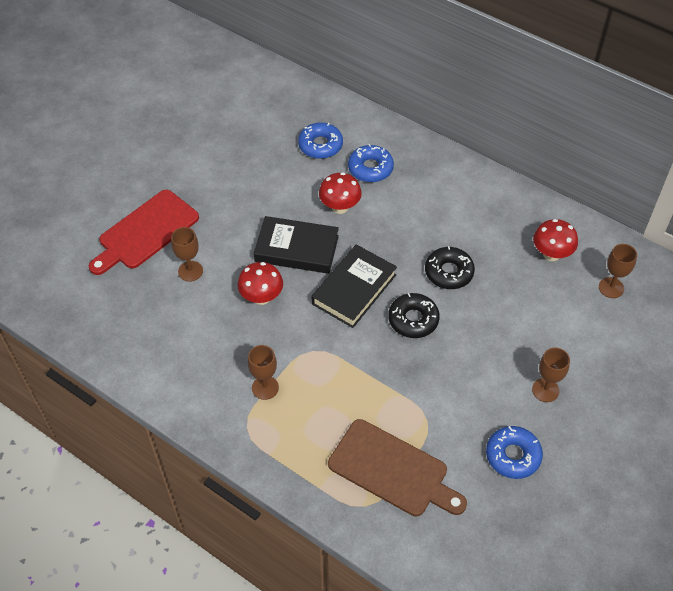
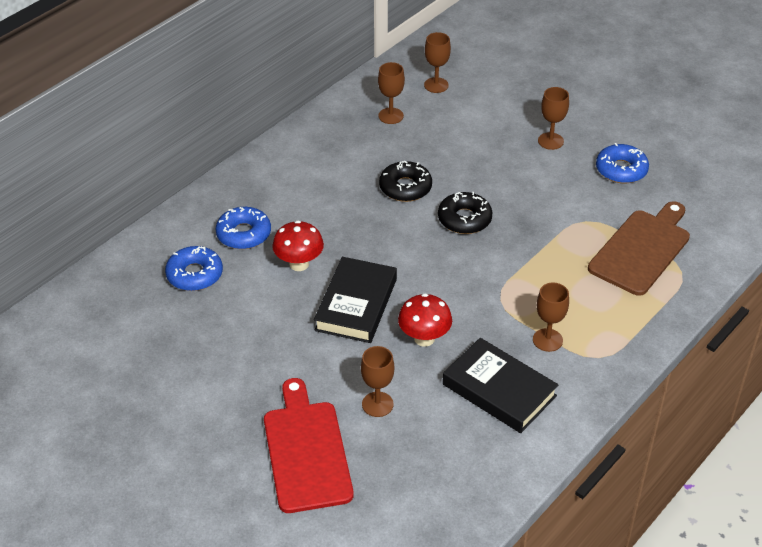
camera: 85 degrees left, 10 degrees down
(145, 232) = (306, 451): red cutting board -> red cutting board turned 150 degrees counterclockwise
(354, 289) = (420, 260): black book -> black book (499, 390)
(551, 254) = (391, 116): red mushroom -> brown goblet

